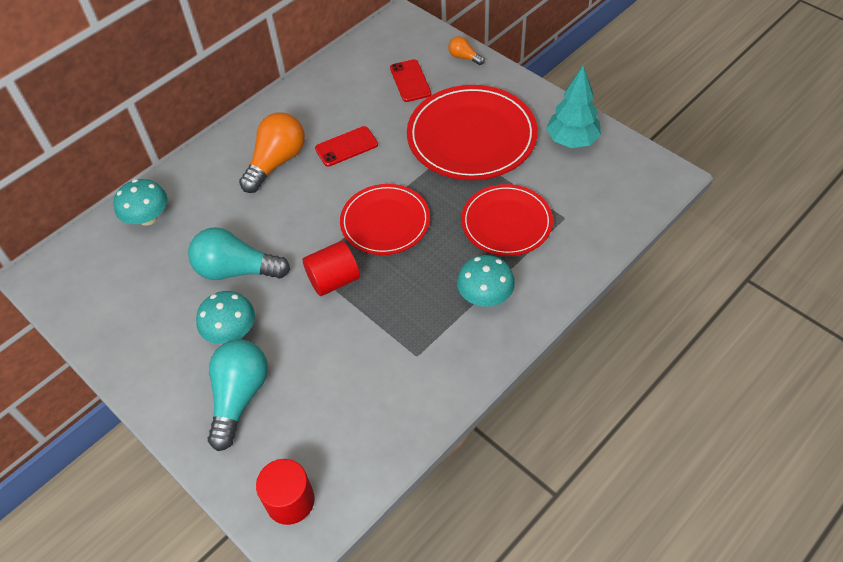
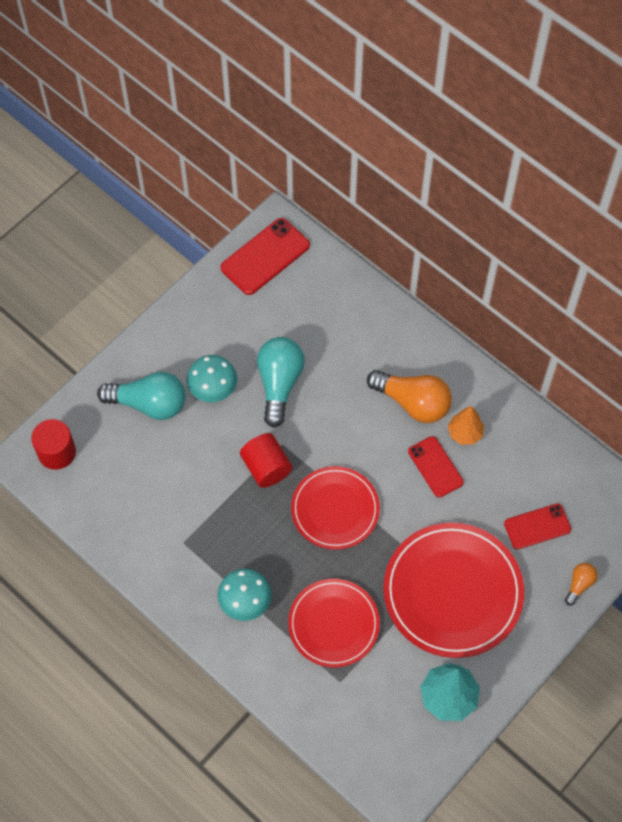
camera: 85 degrees right, 10 degrees up
(75, 285) = (265, 257): none -> red phone
(148, 218) = (341, 300): turquoise mushroom -> none
(314, 126) = (465, 433): none -> orange tree

